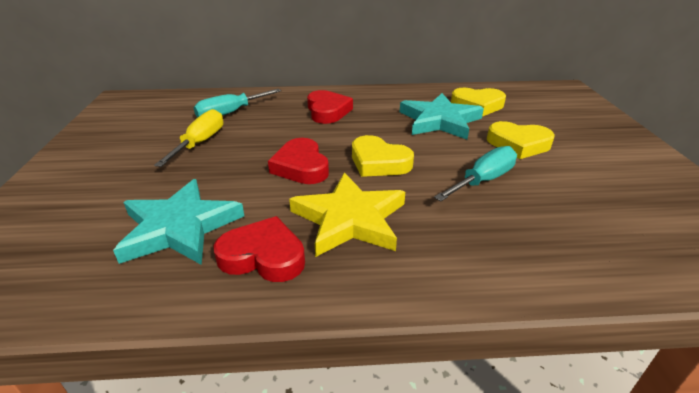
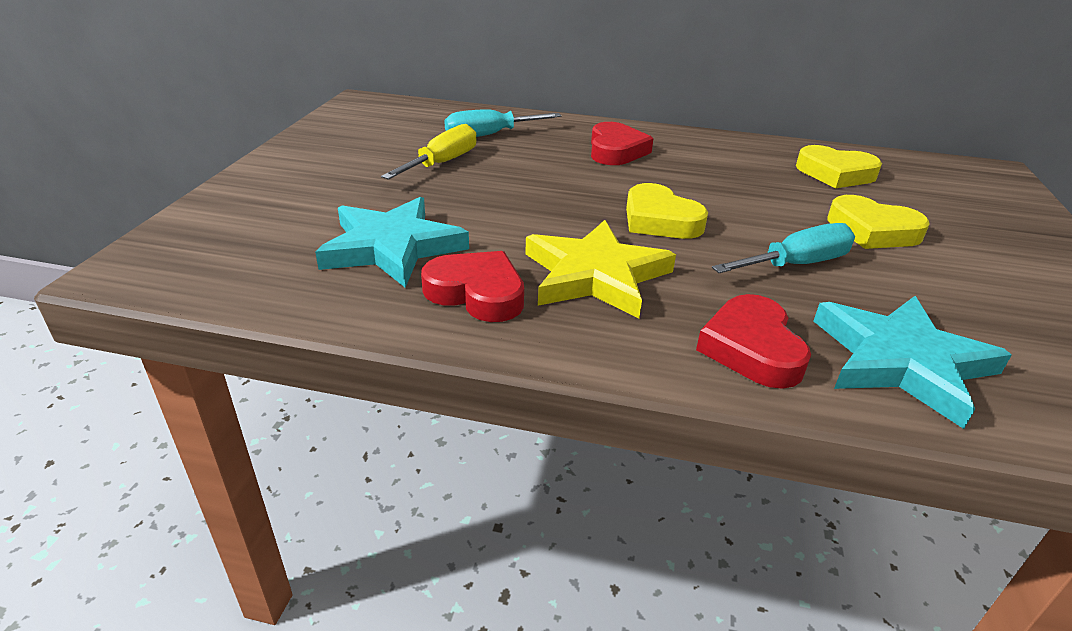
camera: 15 degrees right, 0 degrees up
(301, 167) = (556, 209): red heart -> red heart (751, 348)
(439, 121) = (768, 184): turquoise star -> turquoise star (901, 362)

